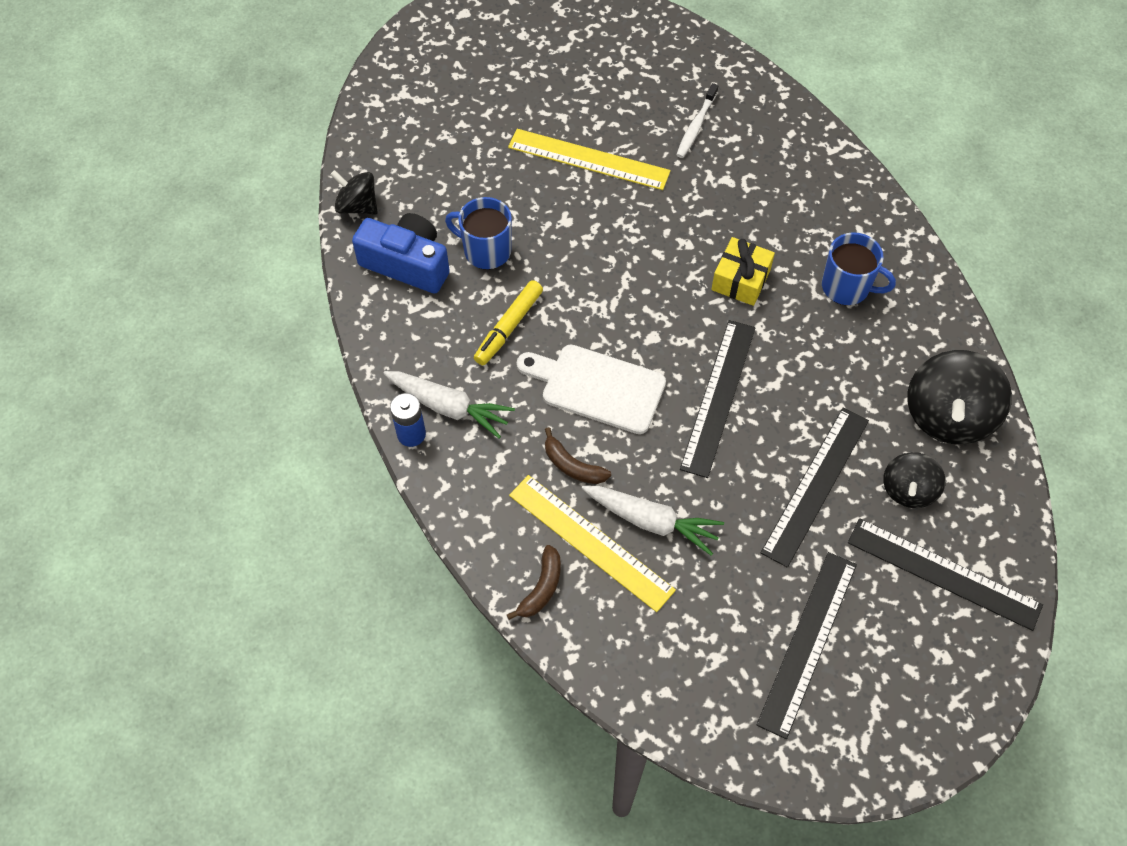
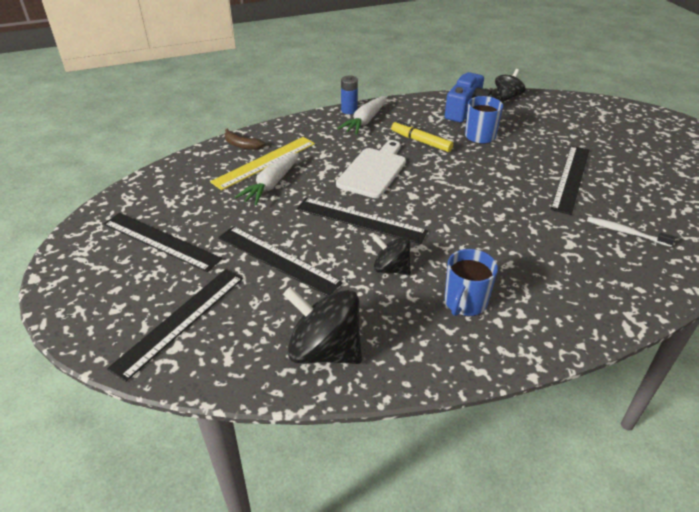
camera: 95 degrees right, 20 degrees down
(572, 465) = (318, 159): brown banana -> none
(588, 159) = (571, 178): yellow ruler -> black ruler
(741, 280) = (467, 241): yellow gift -> none
(908, 490) = (259, 311): black spinning top -> black spinning top (391, 268)

